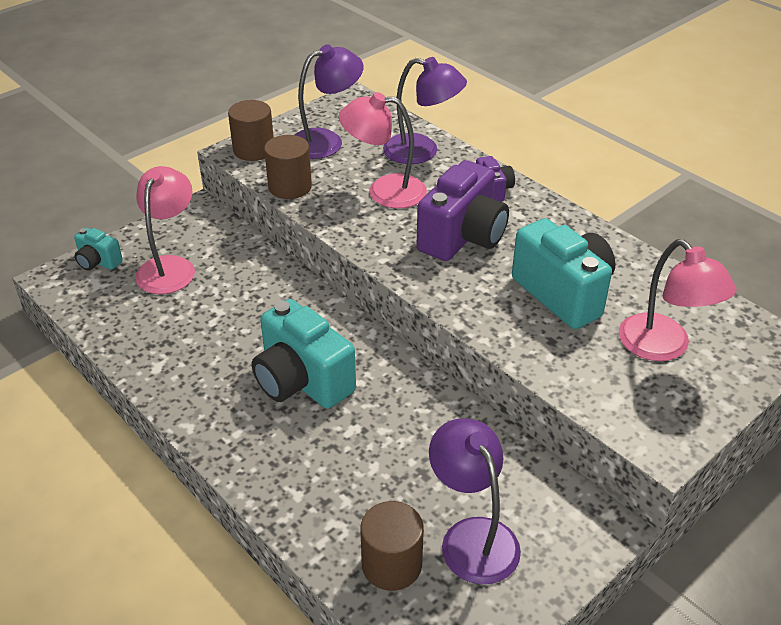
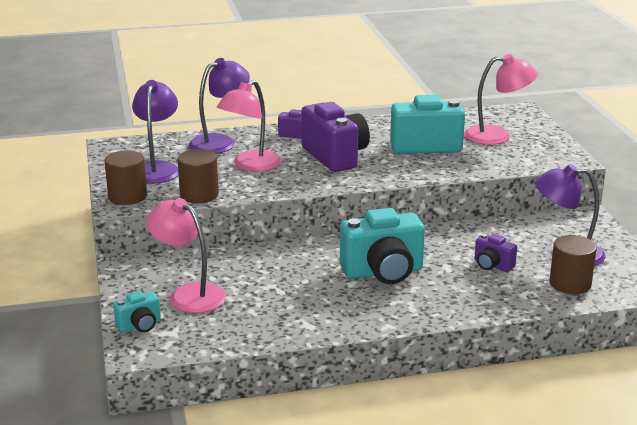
camera: 60 degrees left, 15 degrees down
(385, 470) = (492, 265): none -> purple camera

